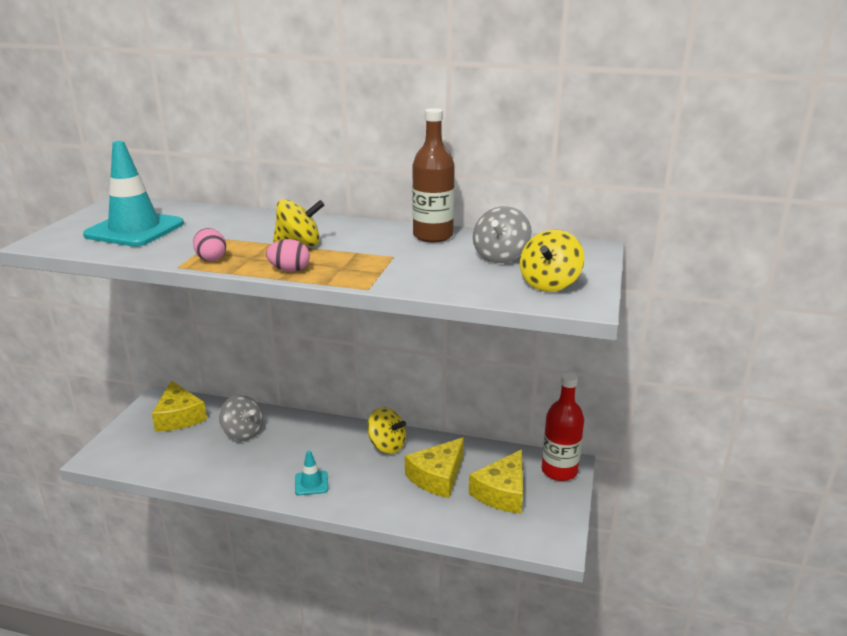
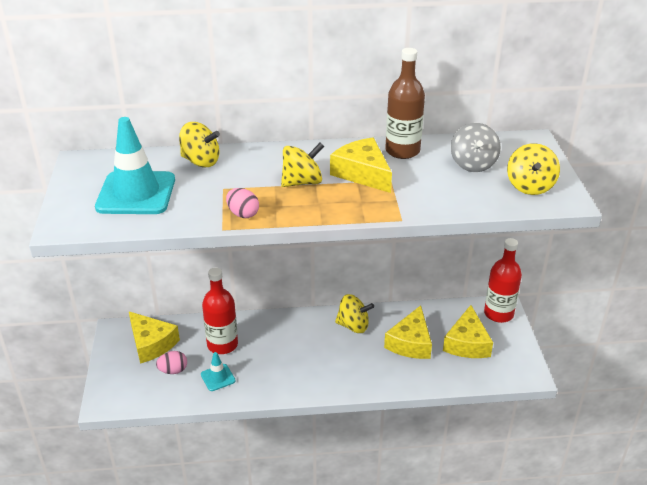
camera: 20 degrees left, 10 degrees up
(222, 216) = (201, 161): none -> yellow spinning top
(243, 433) = (222, 345): grey spinning top -> red bottle
(289, 270) = (322, 213): pink egg -> pink egg (173, 370)
(311, 483) = (314, 375): turquoise traffic cone -> turquoise traffic cone (218, 377)
(369, 247) = (362, 173): none -> yellow cheese

